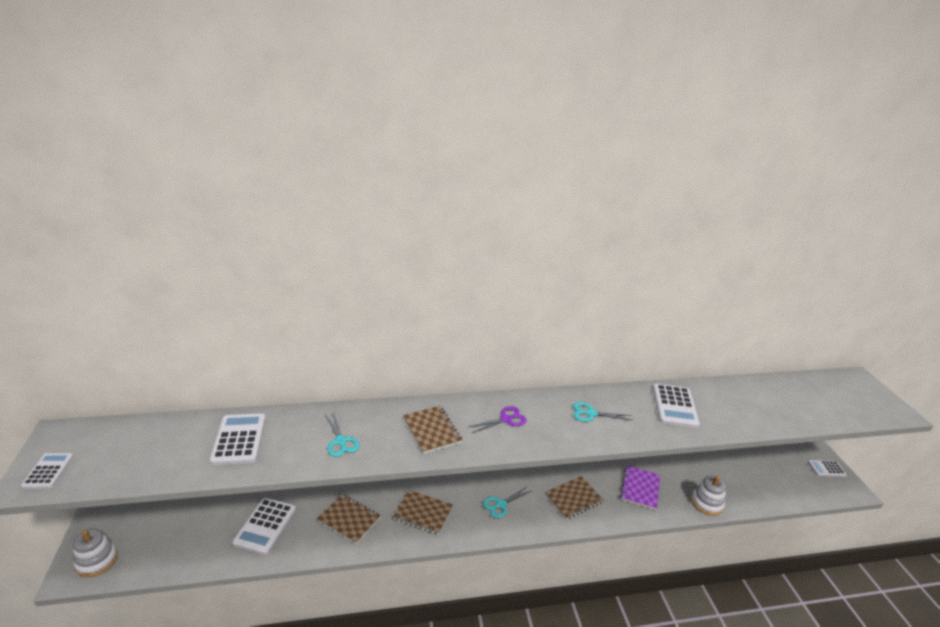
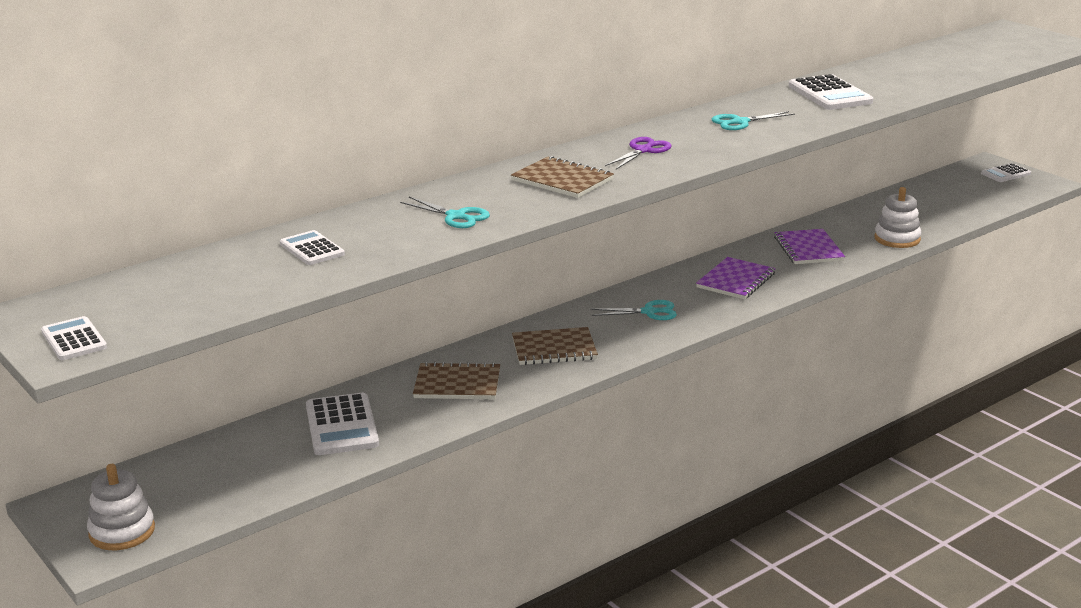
camera: 25 degrees left, 5 degrees down
(239, 439) = (312, 249): white calculator -> white calculator, size x0.61
(501, 504) = (649, 312): turquoise scissors -> turquoise scissors turned 120 degrees counterclockwise
(573, 498) = (736, 280): brown notebook -> purple notebook

